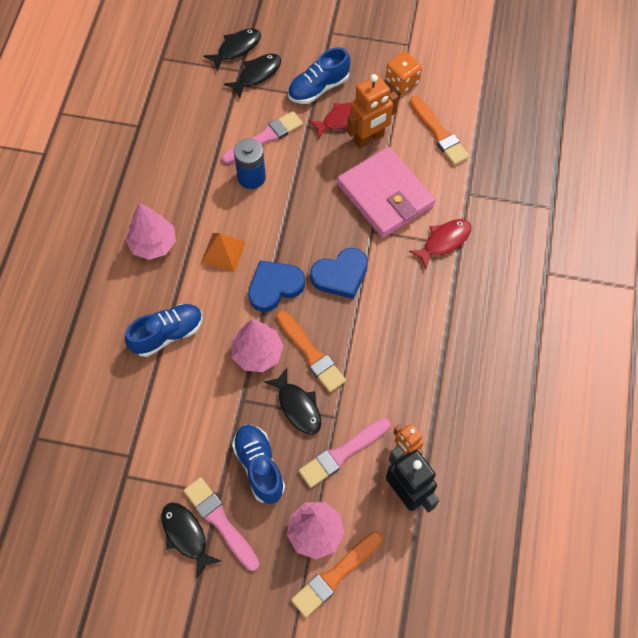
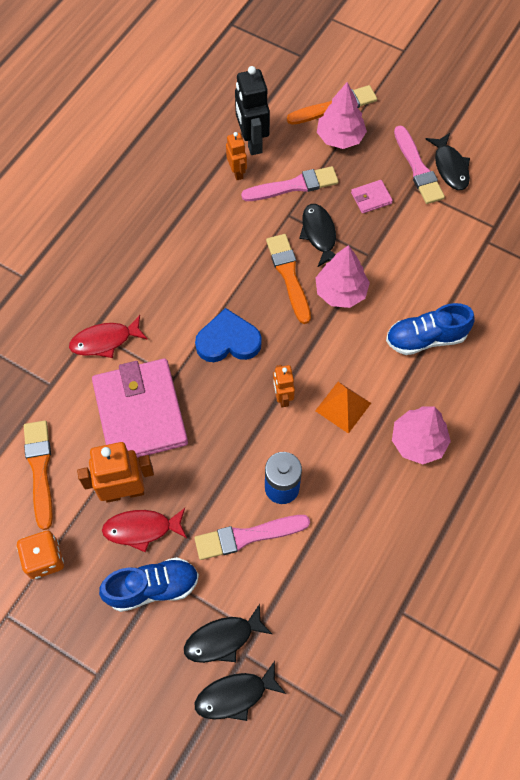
camera: 160 degrees left, 0 degrees up
(259, 466) = (371, 198): blue shoe -> pink wallet
(274, 287) = (301, 351): blue heart -> none
(276, 243) = (282, 397): none -> orange robot

